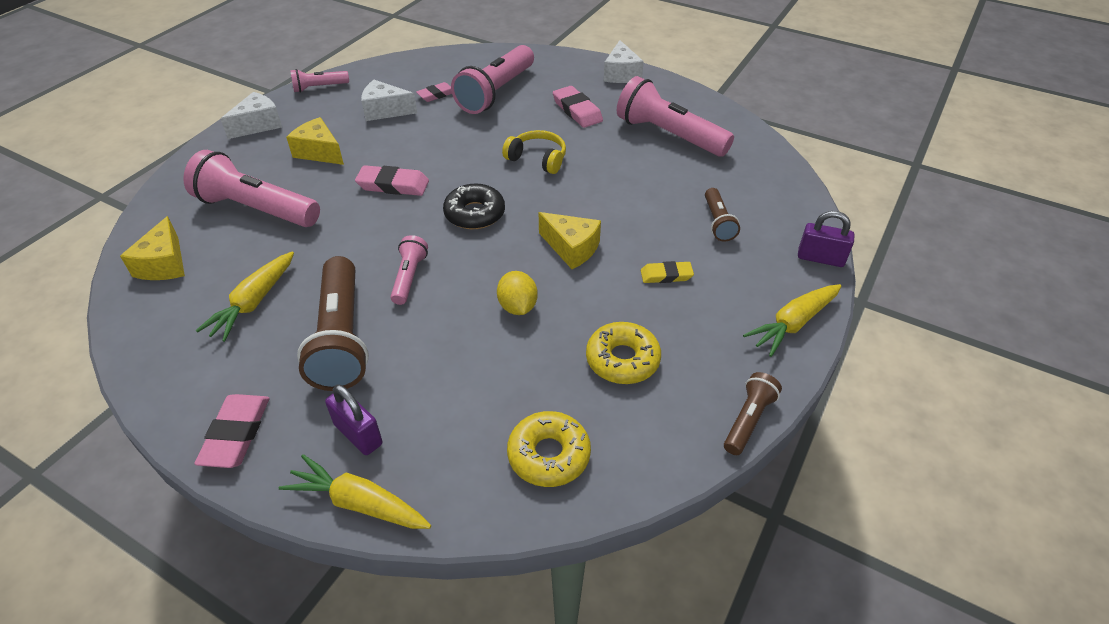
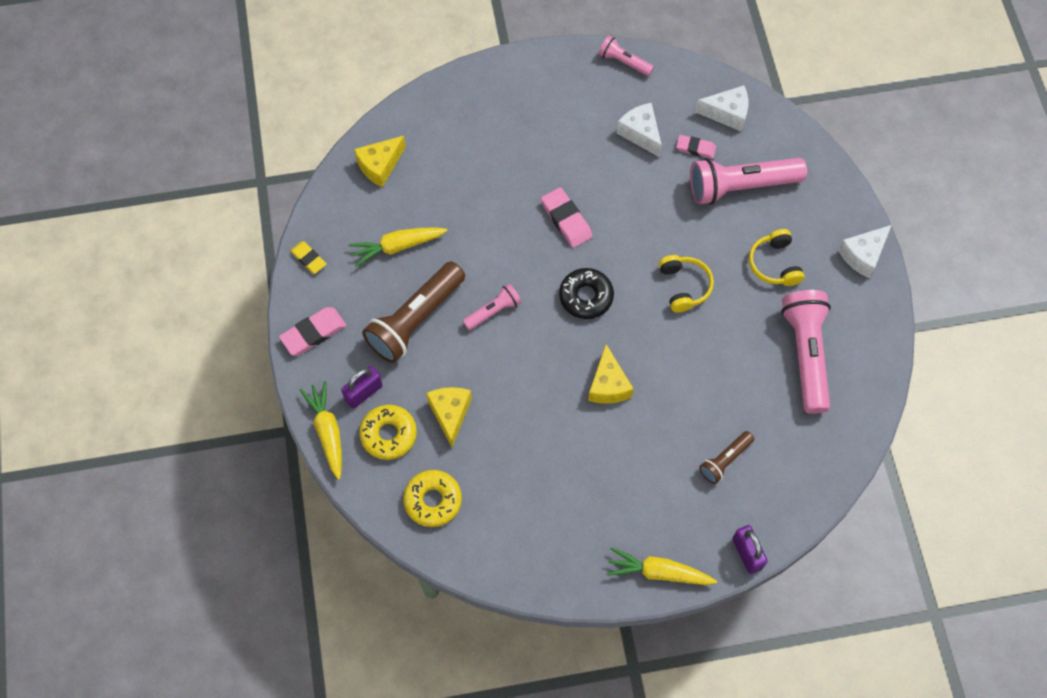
camera: 50 degrees right, 20 degrees up
(256, 209) = (467, 163): pink flashlight -> none
(258, 125) = (544, 71): white cheese -> white cheese (727, 113)
(319, 152) = (554, 140): yellow cheese -> yellow cheese (450, 414)
(358, 434) = (363, 393): purple padlock -> purple padlock turned 45 degrees clockwise
(517, 307) = (525, 395): yellow lemon -> none
(577, 110) = (774, 264): pink eraser -> yellow headphones
(622, 360) = (535, 489): yellow donut -> yellow donut (388, 435)
(666, 275) = (635, 463): yellow eraser -> yellow eraser (308, 259)
(748, 420) = (549, 592): brown flashlight -> none

